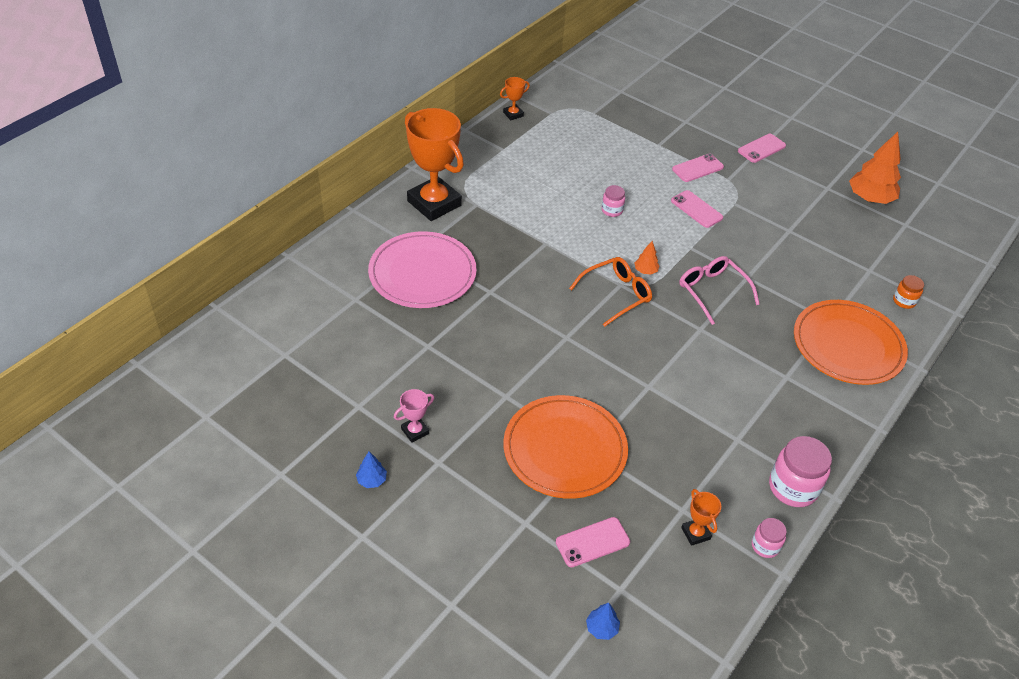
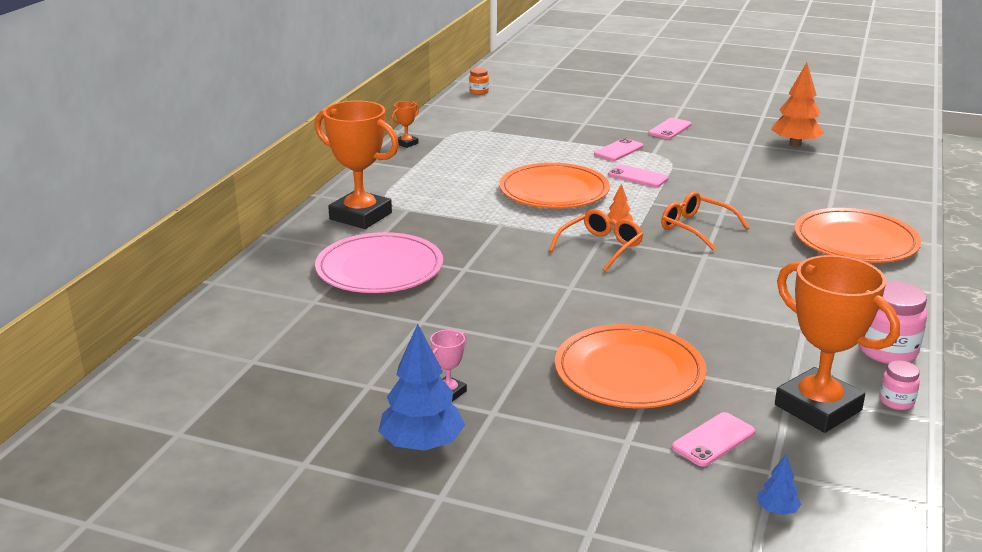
camera: 15 degrees left, 20 degrees down
(372, 480) = (422, 444): blue tree -> blue tree, size x2.16
(612, 210) = (554, 191): pink jar -> orange plate
(695, 533) = (818, 408): orange trophy -> orange trophy, size x2.33
(712, 291) = (696, 228): pink glasses -> orange glasses
(904, 301) = (881, 203): orange jar -> orange jar (479, 92)

